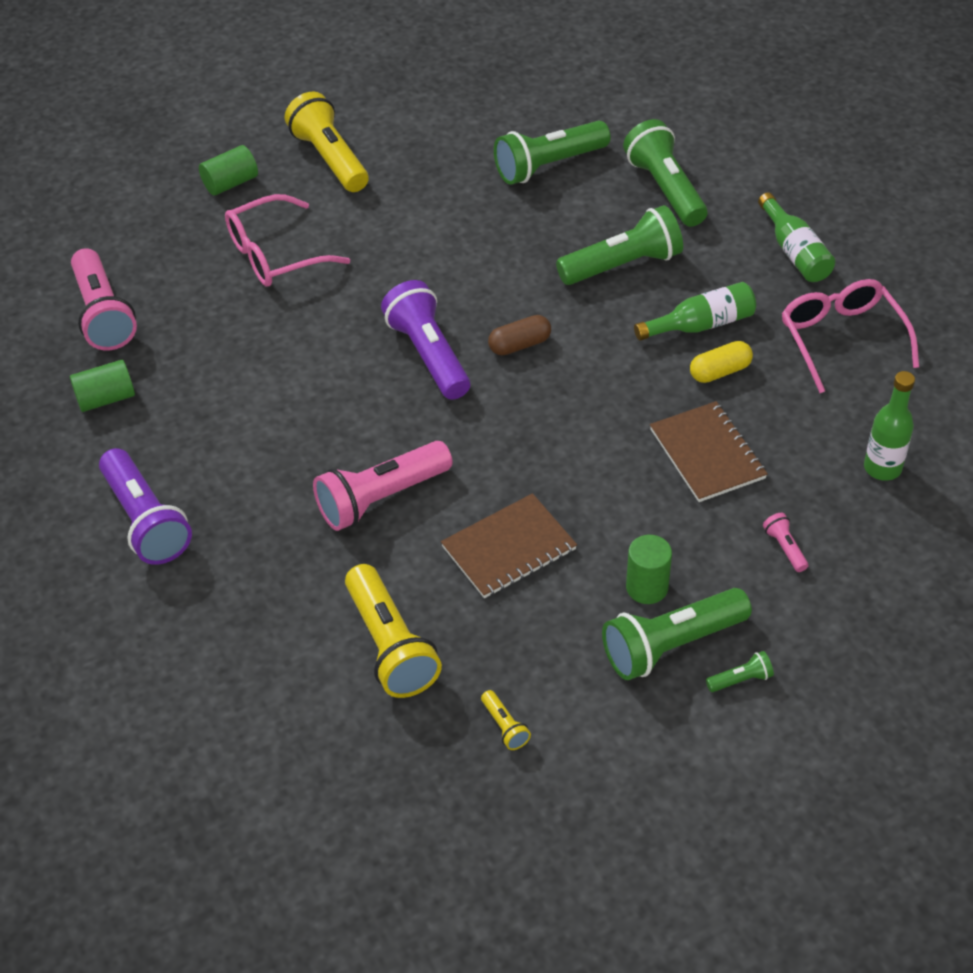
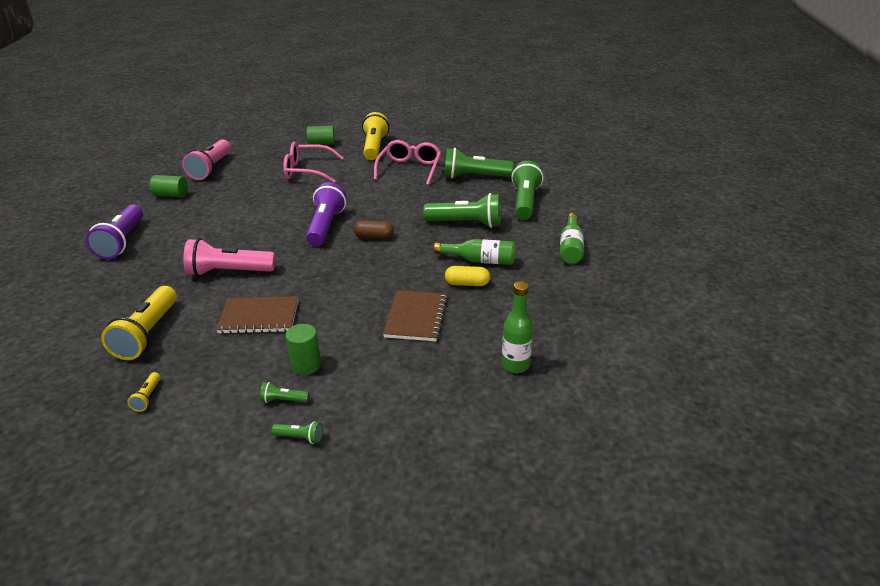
camera: 30 degrees right, 15 degrees down
(671, 645) = (283, 400): green flashlight -> green flashlight, size x0.43
(785, 548) = (408, 380): pink flashlight -> none
(842, 340) = (557, 295): pink glasses -> pink glasses (409, 169)

